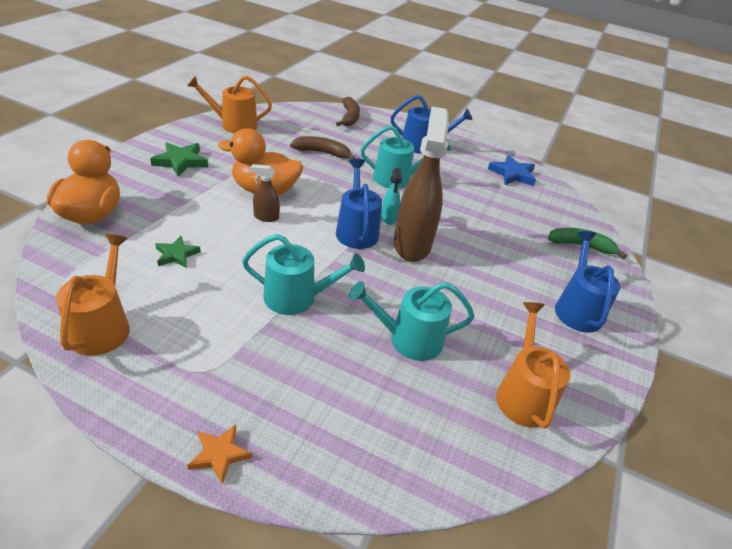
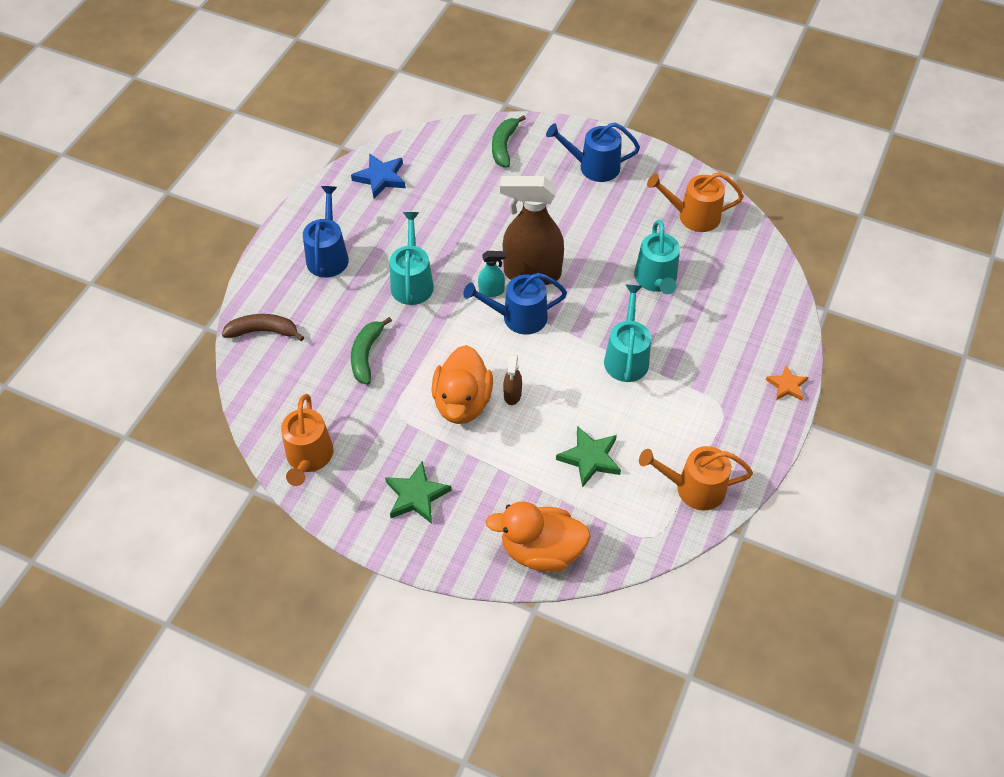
camera: 85 degrees left, 15 degrees up
(176, 254) = (590, 458): green star -> green star, size x1.52
(322, 153) = (366, 355): brown banana -> green banana

